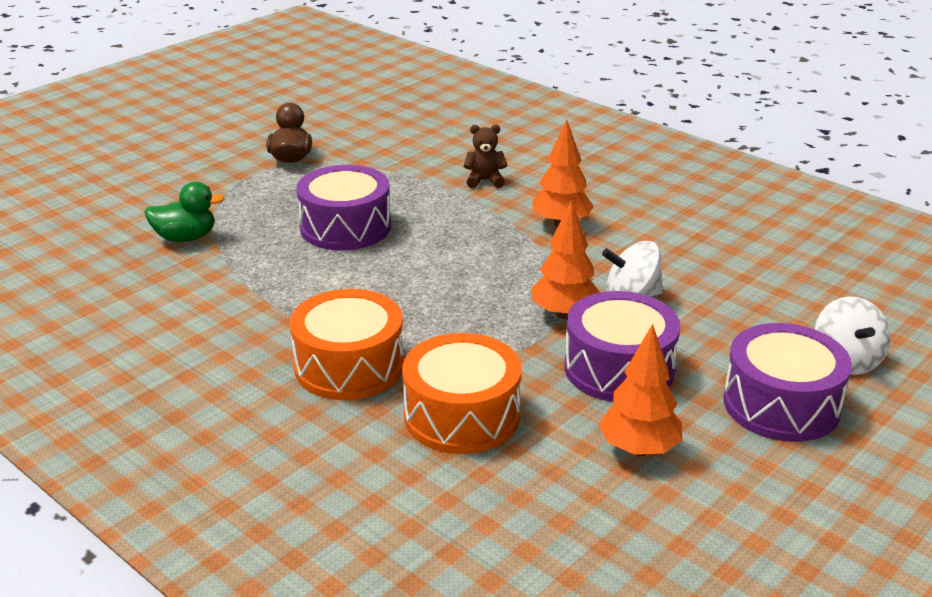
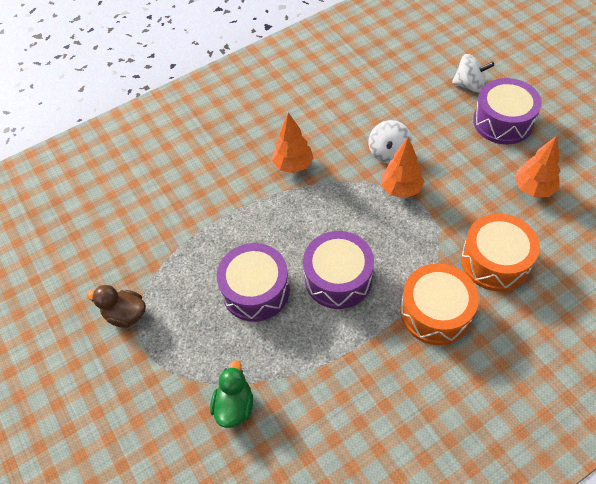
camera: 70 degrees left, 25 degrees up
(485, 181) = (218, 193): brown teddy bear -> none
(619, 368) = (461, 178): purple drum -> purple drum (338, 278)

